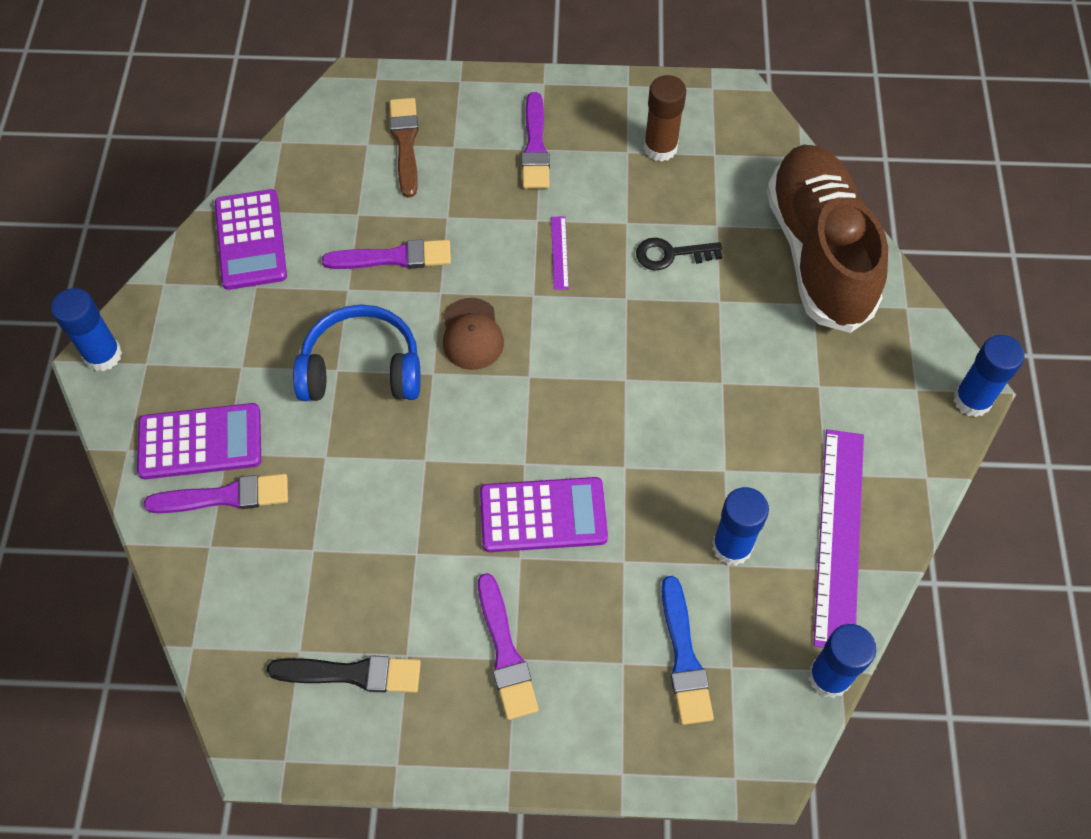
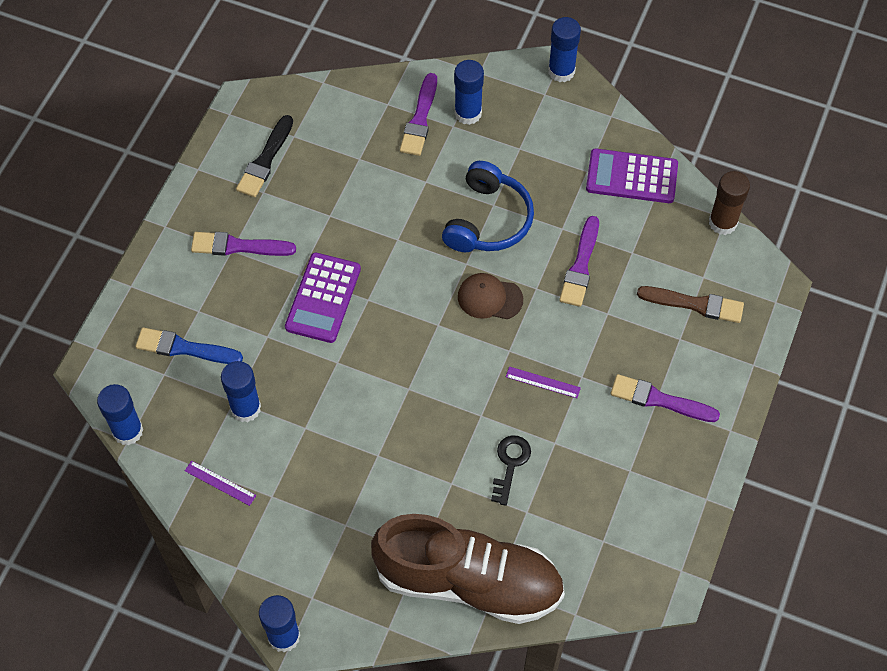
camera: 110 degrees right, 0 degrees up
(200, 442) = (468, 113): purple calculator -> blue glue stick
(660, 148) = (625, 498): brown glue stick -> brown glue stick (722, 222)
(839, 536) = (220, 483): purple ruler -> purple ruler, size x0.42

